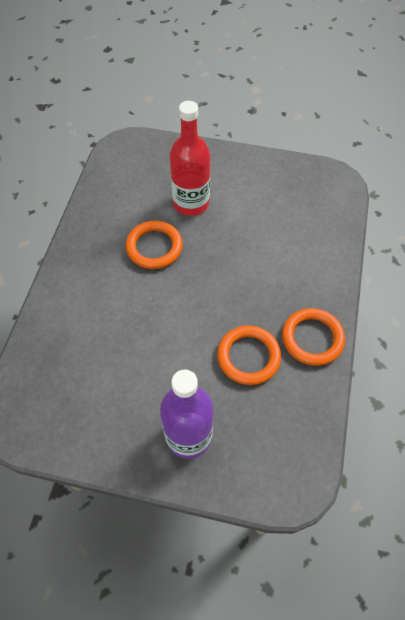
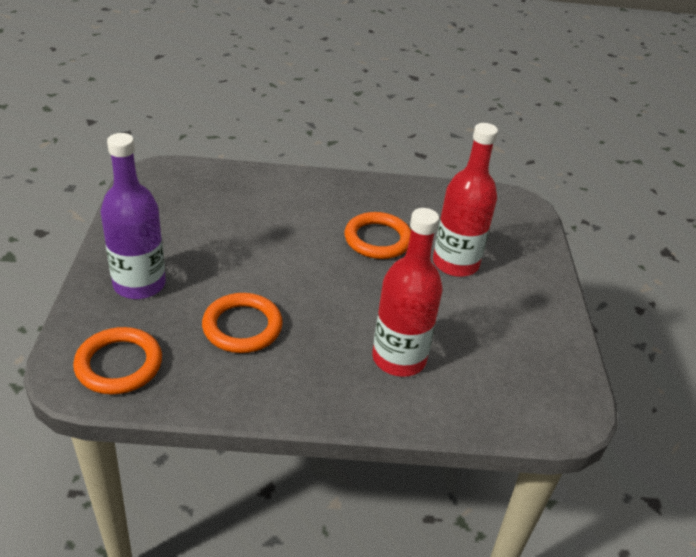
camera: 75 degrees right, 20 degrees down
(287, 259) = (399, 358): none -> red bottle
(312, 338) = (277, 387): orange ring -> orange ring (119, 364)

